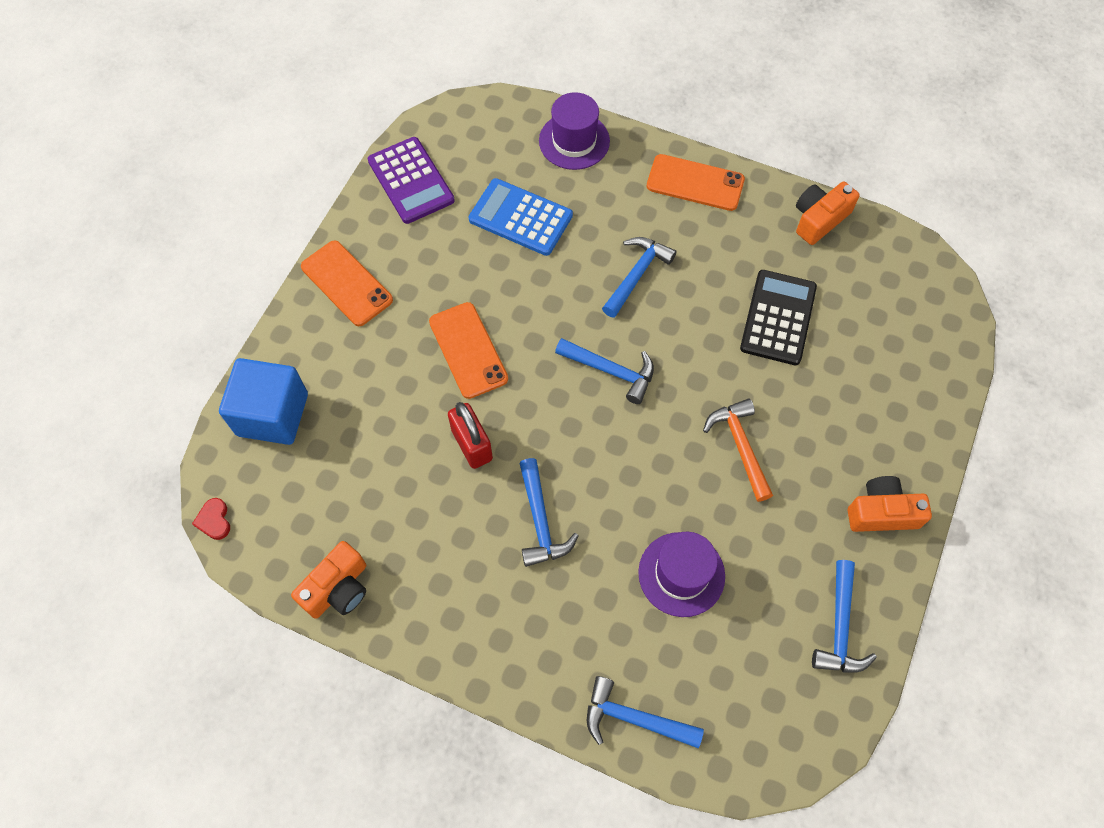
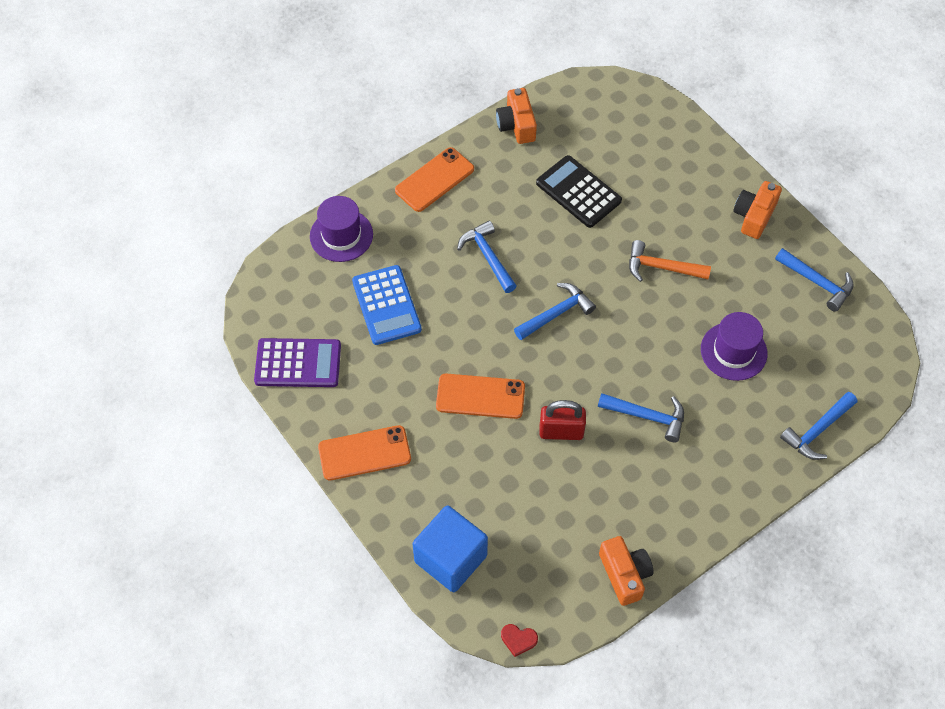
camera: 60 degrees left, 5 degrees down
(520, 218) = (386, 305): blue calculator -> blue calculator turned 75 degrees counterclockwise

